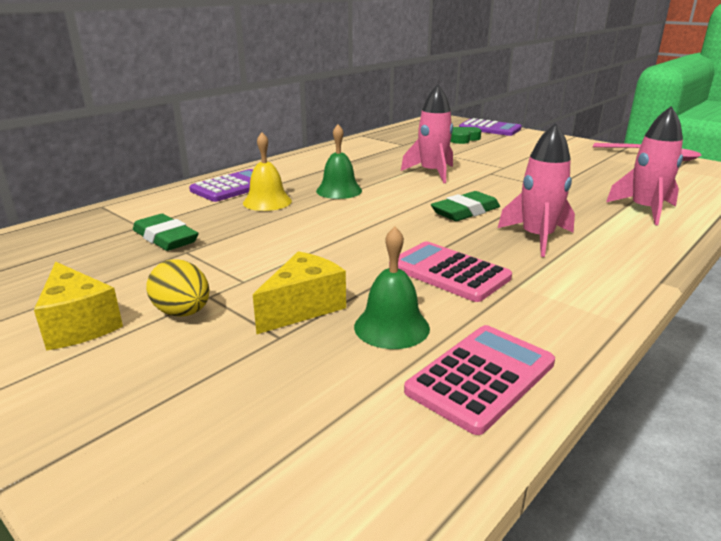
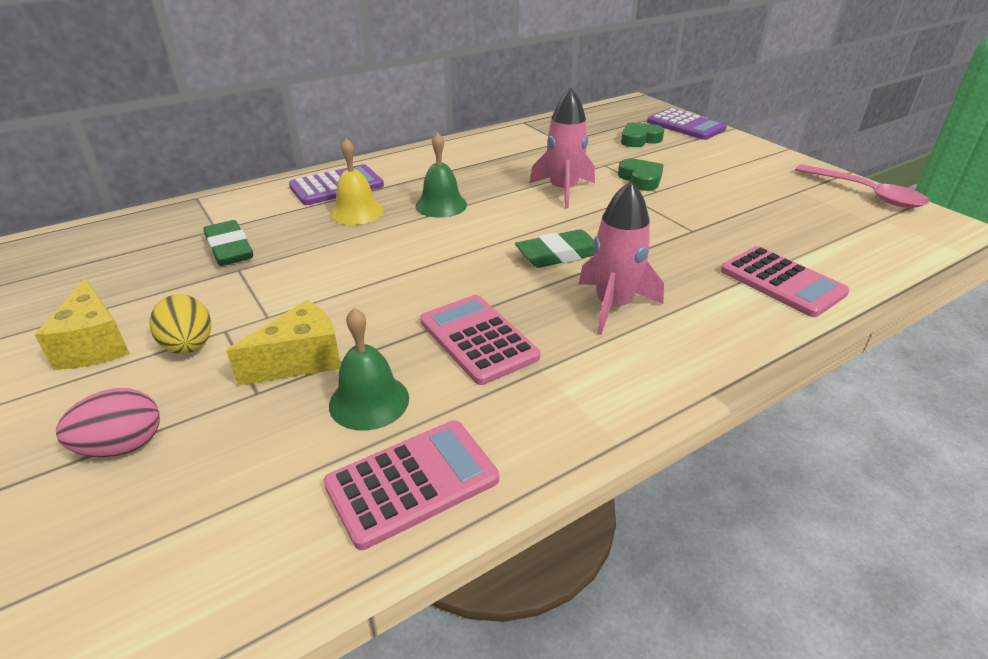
camera: 15 degrees right, 10 degrees up
(173, 399) = (122, 446): none -> pink egg
(485, 161) = (641, 179): none -> green heart
(645, 210) = (782, 282): pink rocket -> pink calculator

